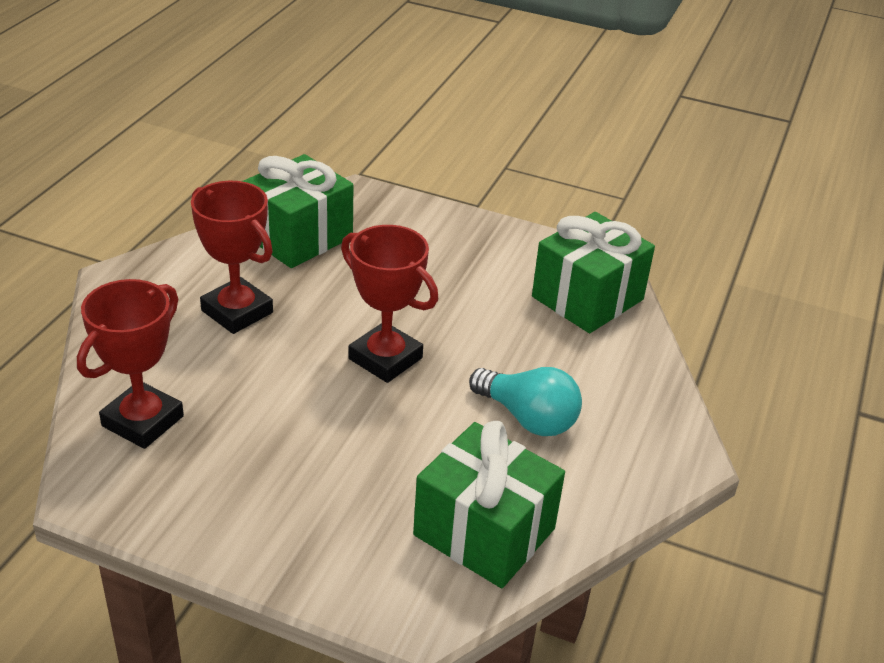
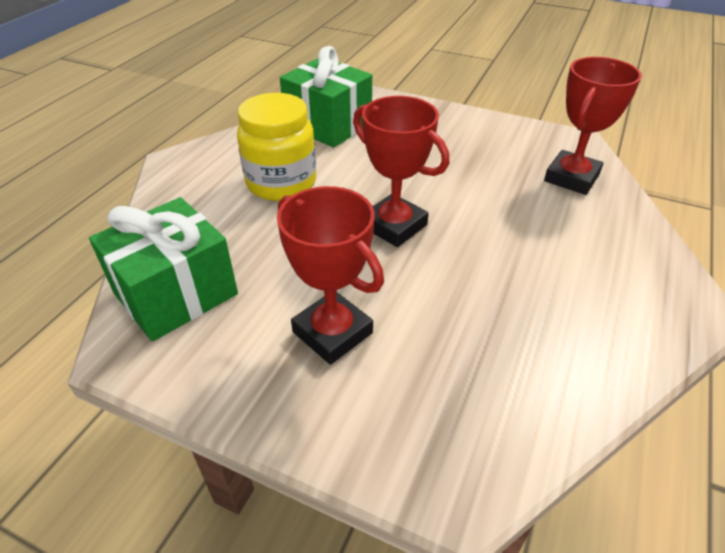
camera: 175 degrees left, 5 degrees up
(237, 311) = (546, 269): red trophy -> red trophy (332, 332)
(298, 237) = (519, 381): green gift -> none
(527, 418) = (281, 183): turquoise light bulb -> yellow jar

